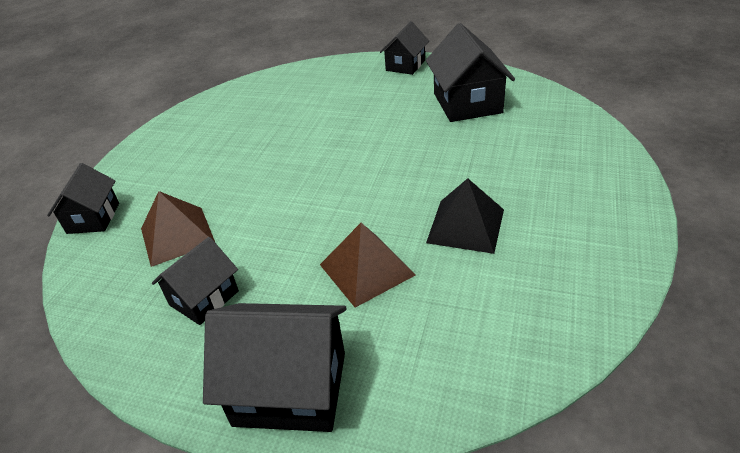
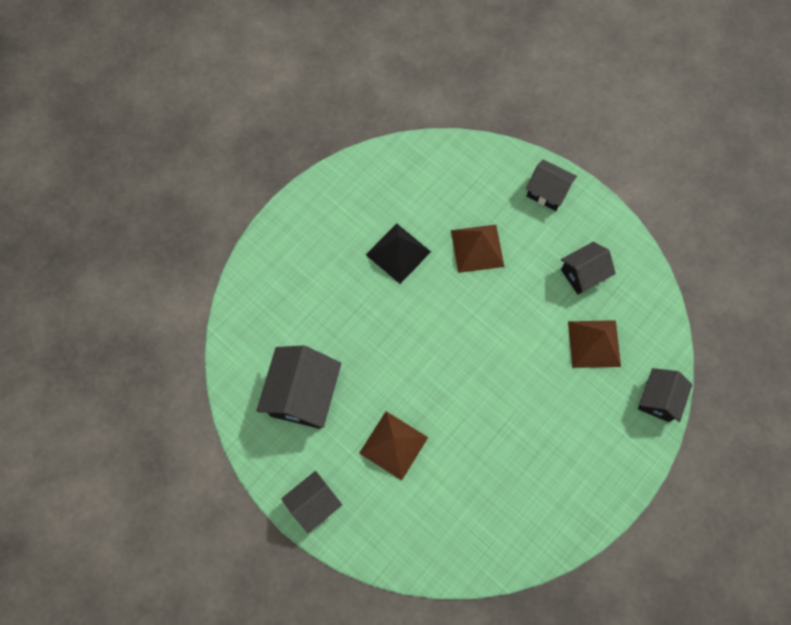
camera: 160 degrees left, 30 degrees up
(290, 388) = (547, 192): black house -> black house, size x0.62
(362, 106) = (393, 445): none -> brown pyramid

